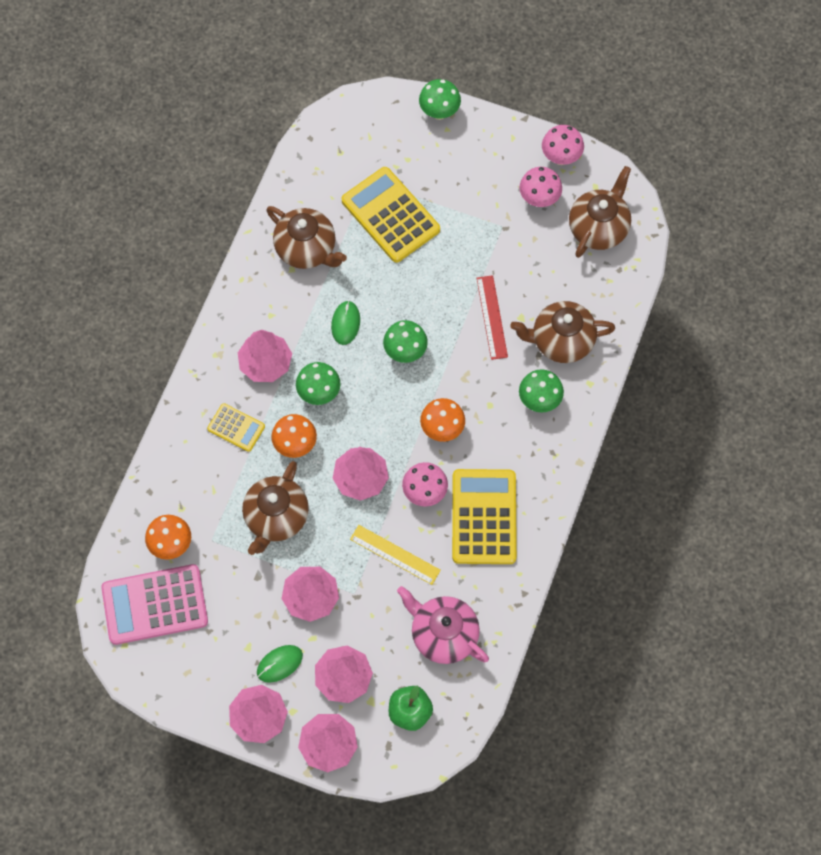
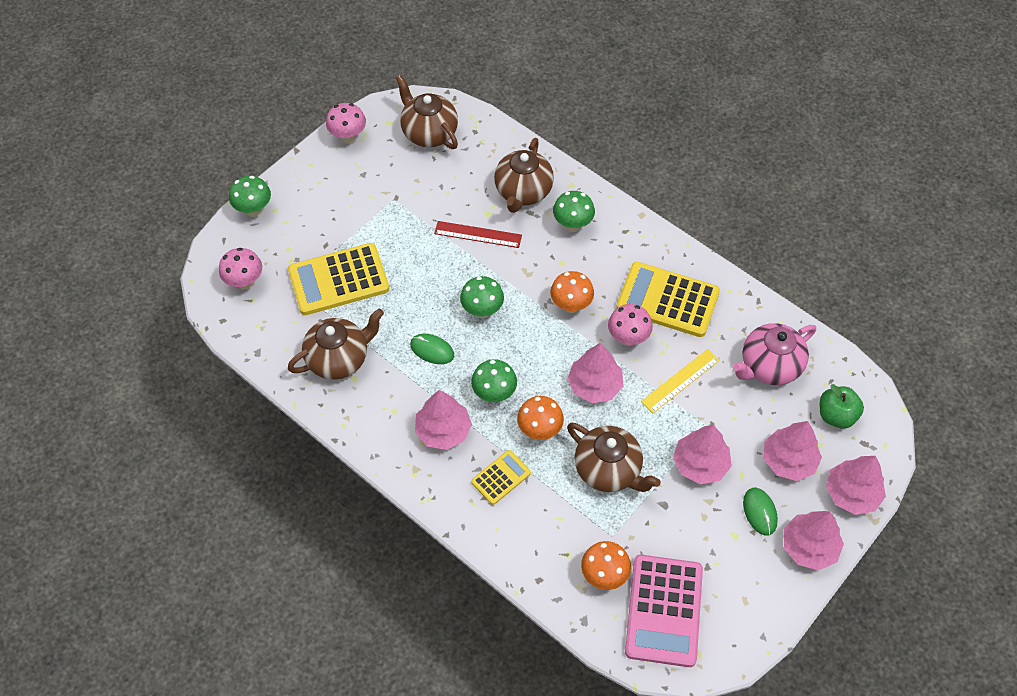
camera: 70 degrees left, 10 degrees down
(539, 199) = (380, 165): pink mushroom -> pink mushroom (245, 282)

